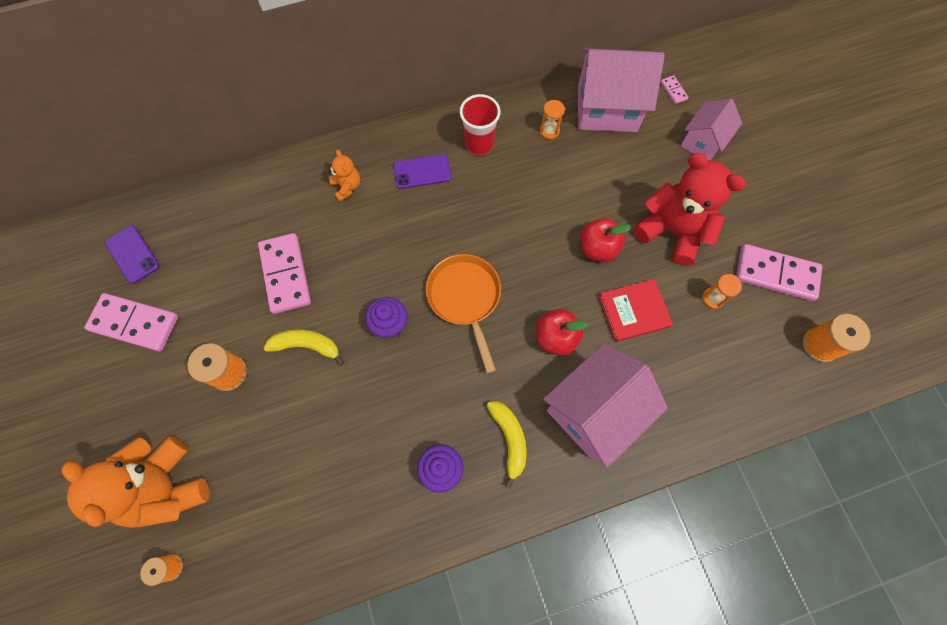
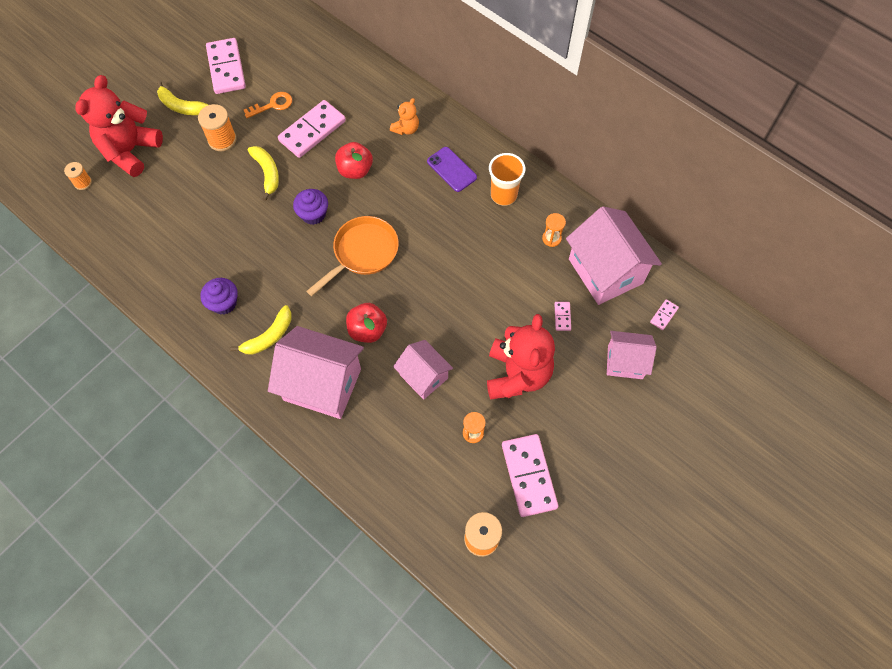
camera: 60 degrees right, 5 degrees down
(132, 254) = (273, 37): purple phone -> none
(148, 397) = (181, 106): none -> yellow banana
(167, 486) = (130, 151): orange teddy bear -> red teddy bear
(222, 298) = (272, 105): none -> orange key
(479, 144) = (503, 195): red cup -> orange cup
(597, 248) = (464, 325): red apple -> red apple (355, 170)
(633, 165) = (562, 317): none -> pink domino
(633, 311) = (423, 376): red book -> pink house

